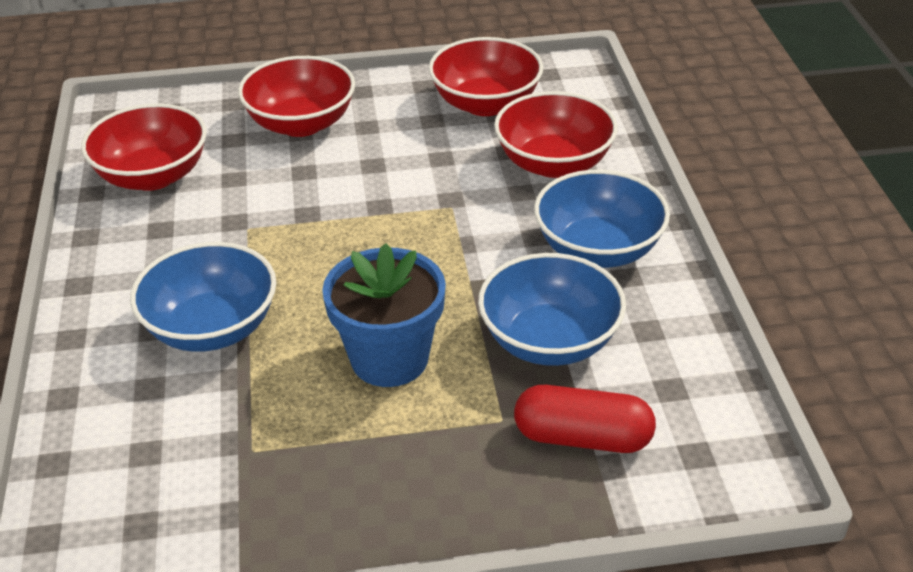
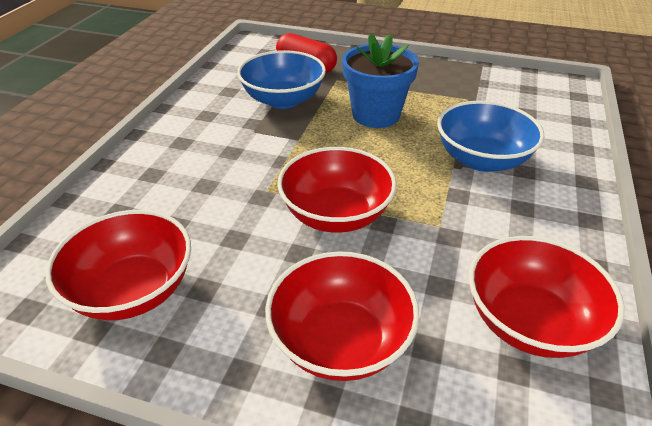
camera: 155 degrees left, 0 degrees up
(554, 163) = (155, 200): red bowl -> red bowl (336, 214)
(598, 249) = (203, 132): blue bowl -> none

